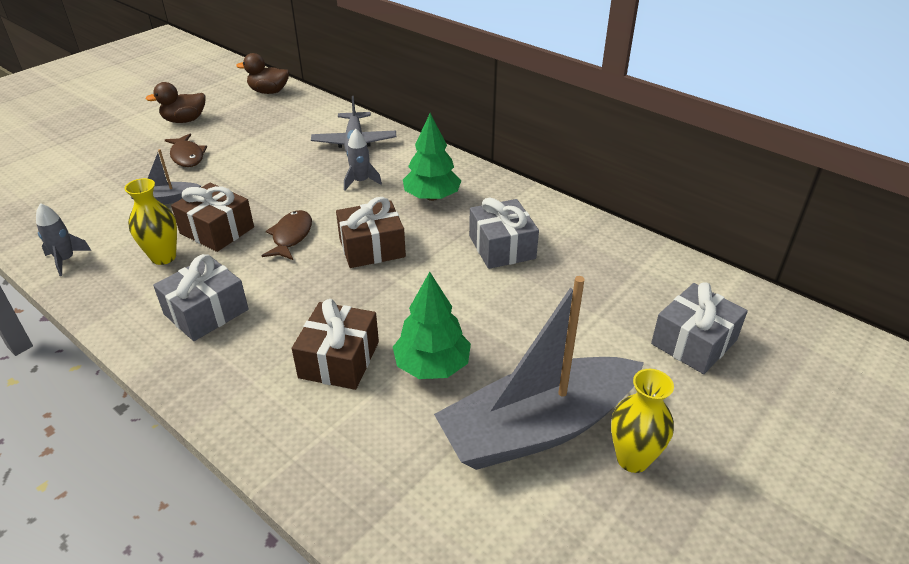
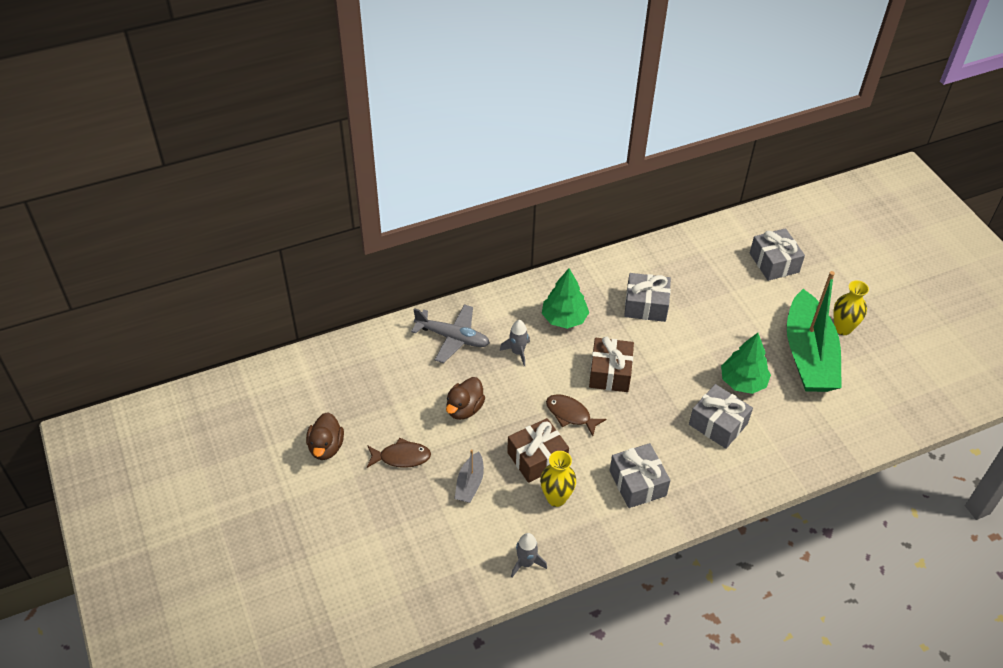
camera: 65 degrees left, 10 degrees up
(269, 92) = (309, 370): brown duck -> brown duck (464, 409)
(339, 359) = (718, 424): brown gift -> grey gift
(538, 428) = (808, 355): grey boat -> green boat

